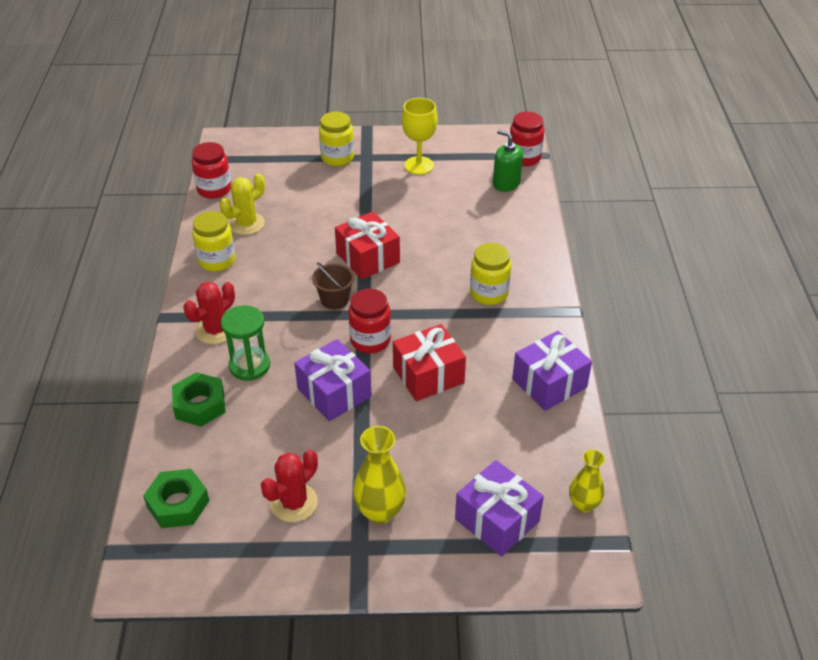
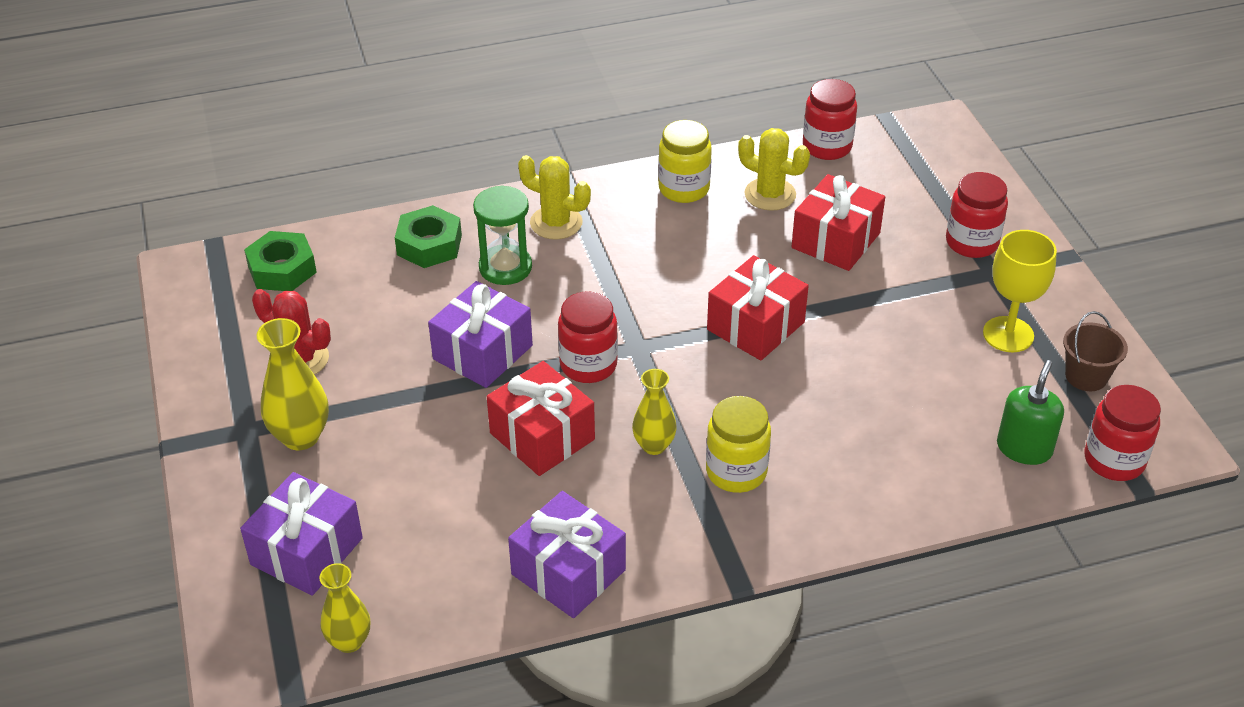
camera: 75 degrees right, 0 degrees up
(215, 330) = (556, 223): red cactus -> yellow cactus
(307, 207) = (836, 240): none -> red gift
(335, 299) = (654, 313): brown bucket -> brown bucket (1086, 376)
(337, 158) = (971, 242): yellow jar -> red jar
(455, 324) = (654, 445): none -> yellow vase

